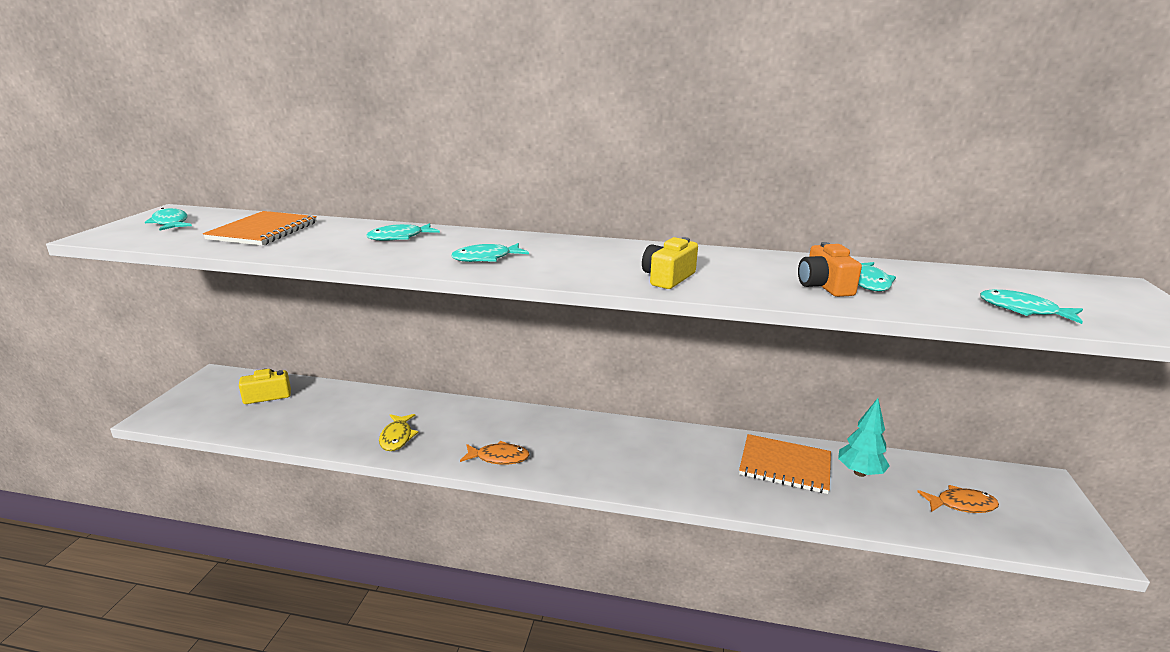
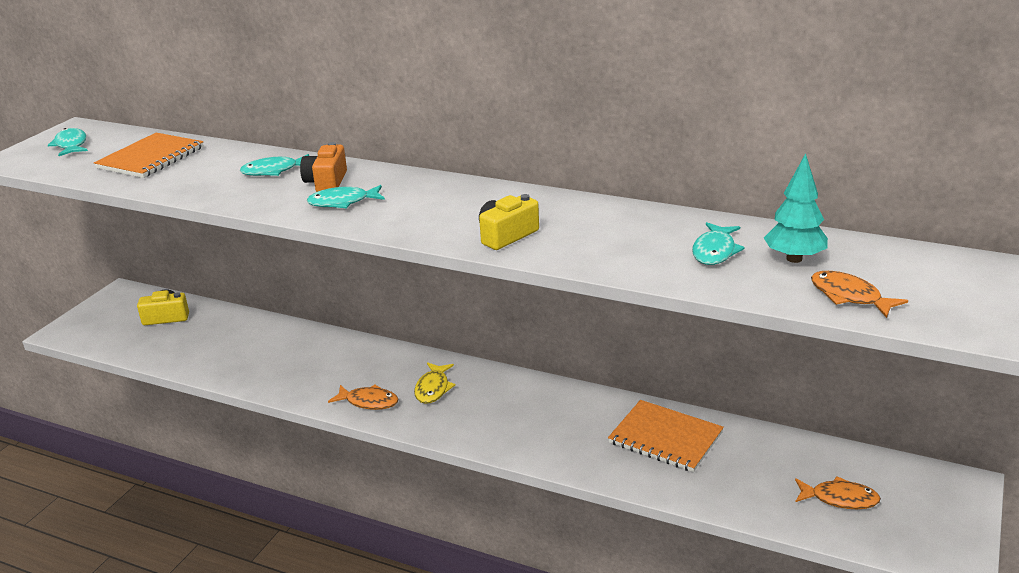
camera: 15 degrees right, 5 degrees up
(397, 437) = (277, 372): yellow fish -> yellow fish (433, 388)
(824, 286) = (661, 254): orange camera -> orange camera (326, 182)
(860, 473) = (746, 453): turquoise tree -> turquoise tree (794, 259)
(1023, 310) = (849, 296): turquoise fish -> orange fish

